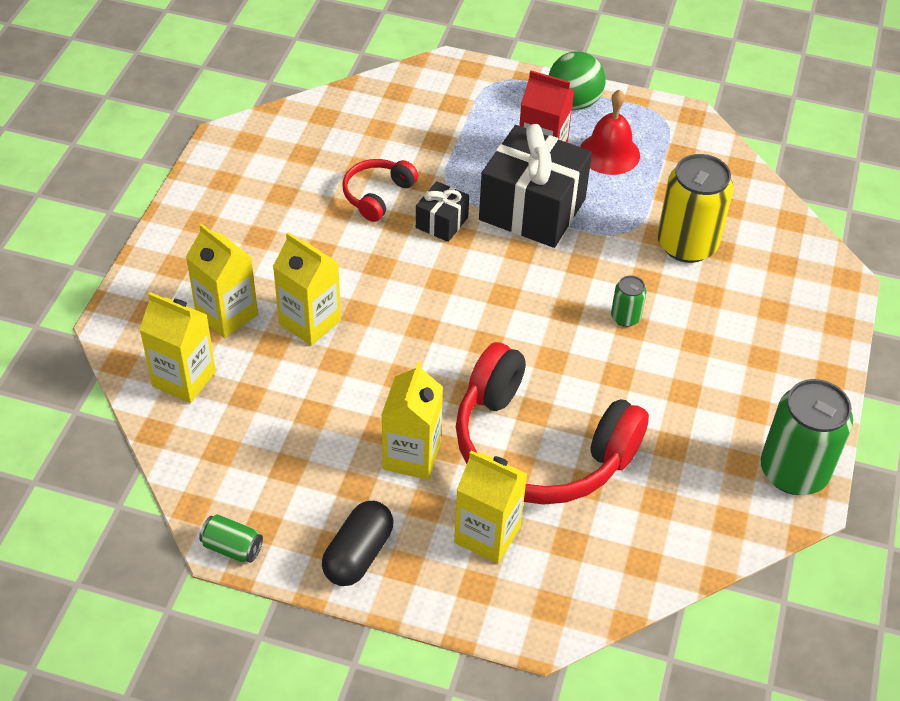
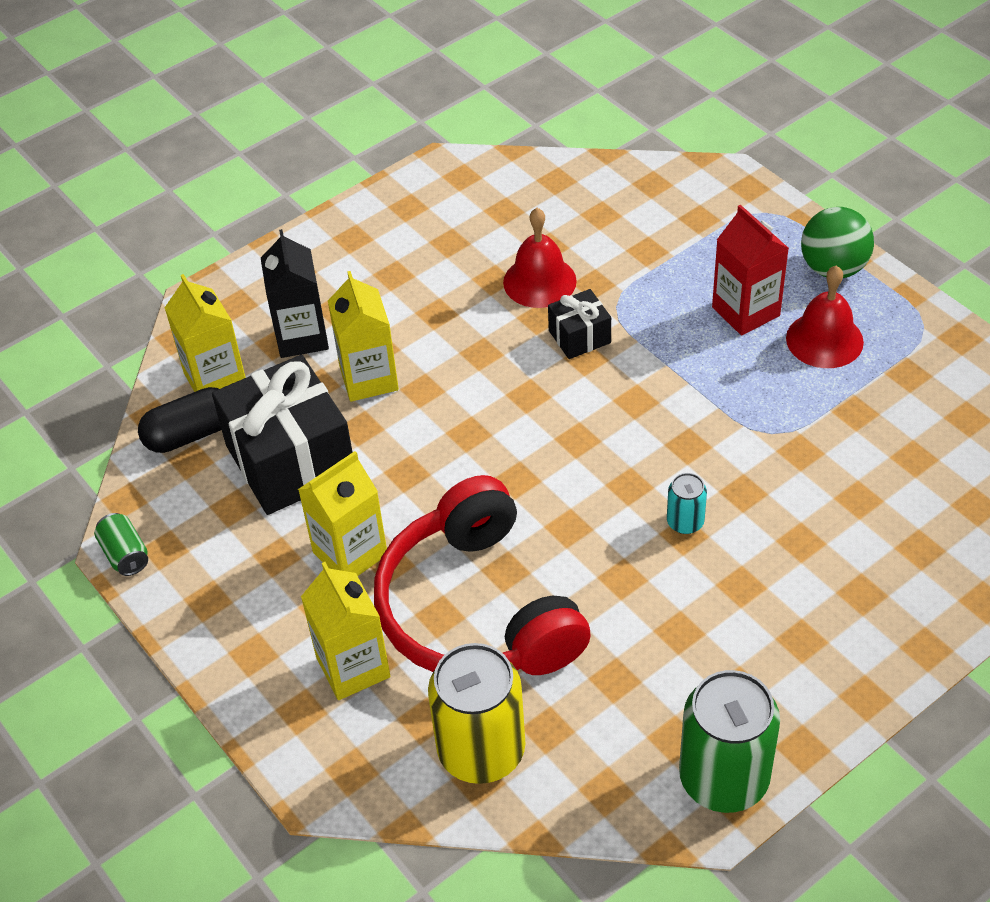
camera: 40 degrees right, 0 degrees up
(227, 314) = (301, 337): yellow carton -> black carton
(358, 554) = (223, 620): black capsule -> black capsule (190, 434)
(377, 195) = (539, 281): red headphones -> red bell
(532, 209) = (685, 364): black gift -> black gift (291, 460)
(625, 317) = (685, 522): green can -> turquoise can
(687, 244) = (824, 476): yellow can -> yellow can (481, 750)

